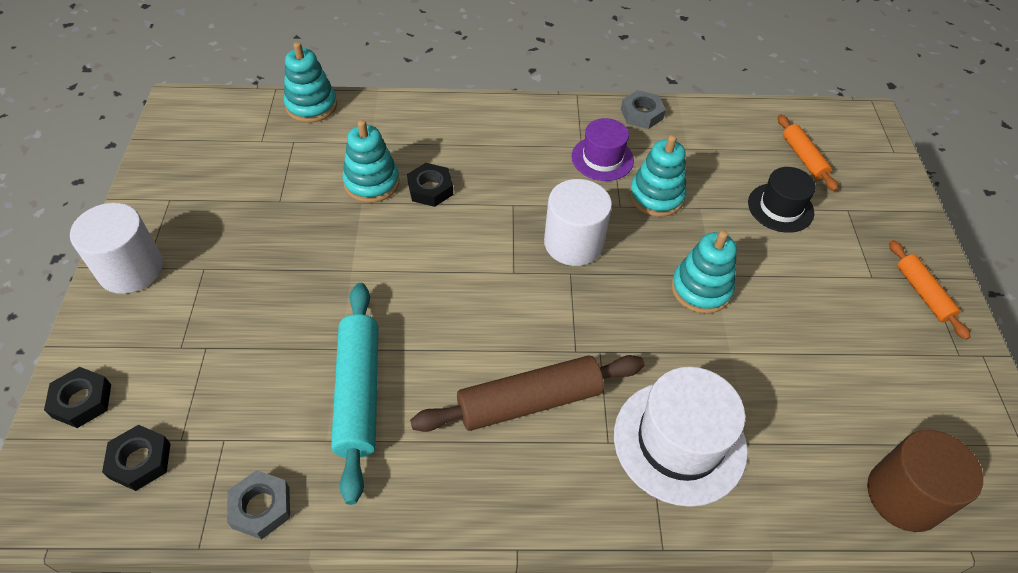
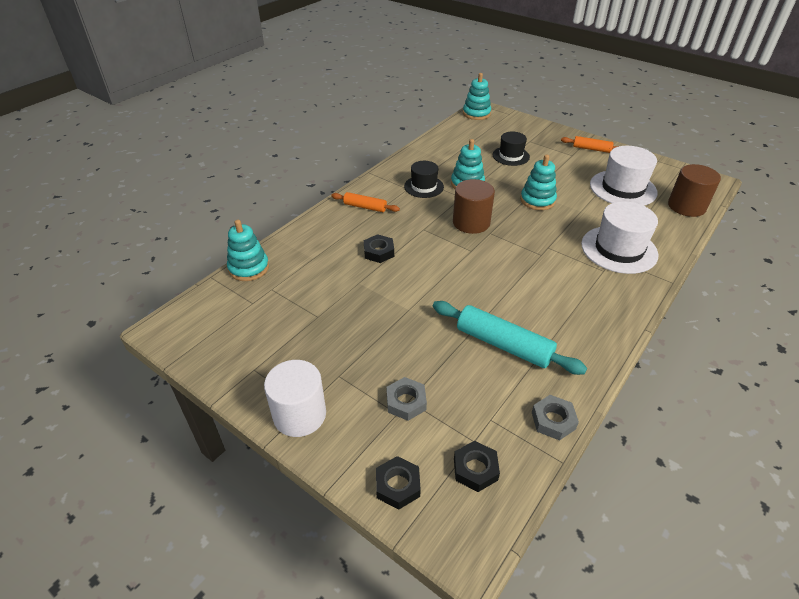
camera: 50 degrees left, 10 degrees down
(371, 183) = (347, 272): turquoise stacking toy -> turquoise stacking toy (476, 113)
(529, 402) = (560, 284): brown rolling pin -> none
(573, 243) = (471, 222): white cylinder -> brown cylinder
(602, 158) = (424, 186): purple hat -> black hat
(641, 114) = (407, 161): grey nut -> grey nut (406, 402)
(803, 158) = (487, 135): orange rolling pin -> orange rolling pin (365, 207)
(854, 382) = (623, 188): none -> white hat

